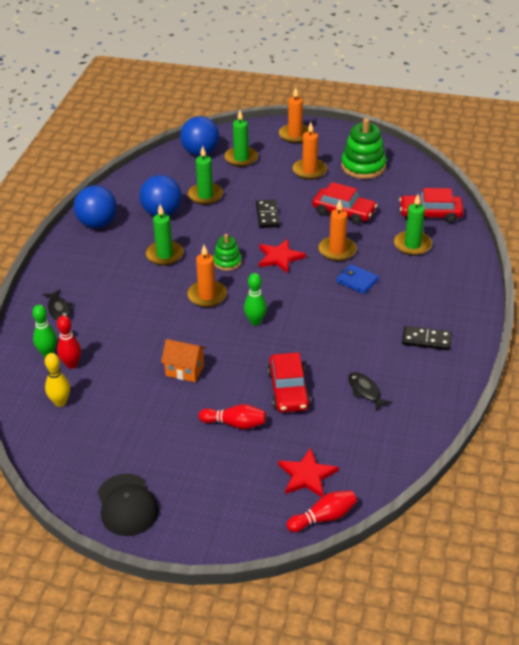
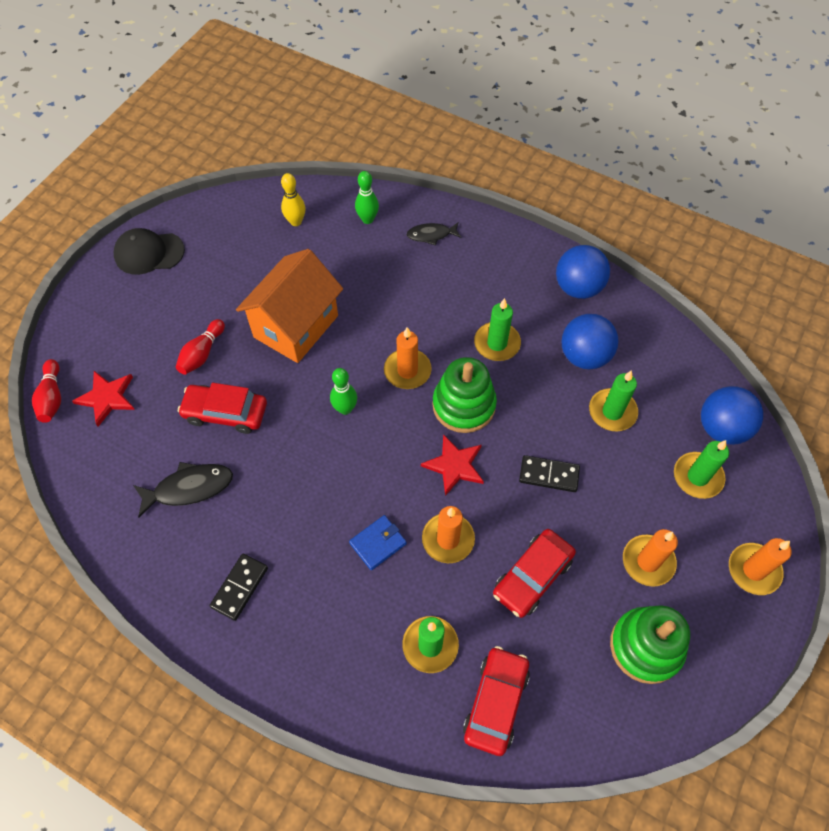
camera: 105 degrees right, 20 degrees up
(71, 364) = (344, 236): red bowling pin -> none
(185, 370) = (296, 326): orange house -> orange house, size x2.00
(227, 262) = (464, 405): green stacking toy -> green stacking toy, size x1.77
(365, 391) = (189, 488): black fish -> black fish, size x1.53

